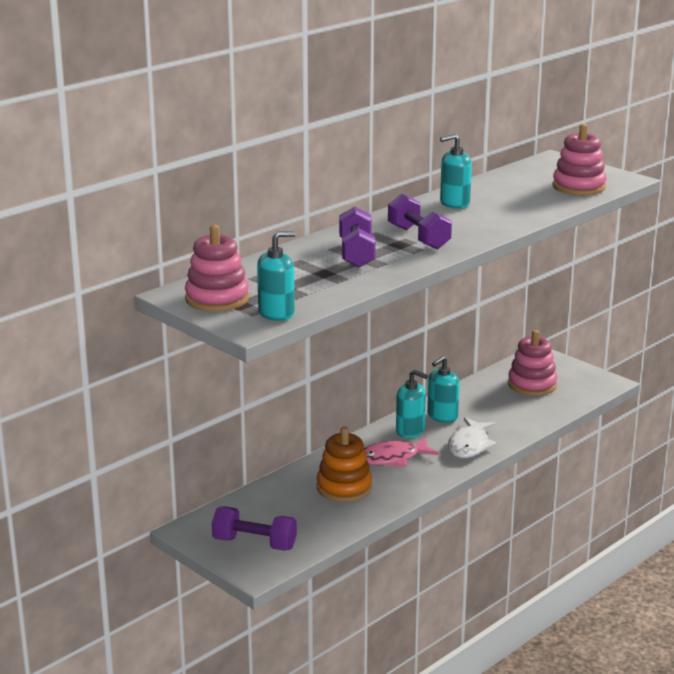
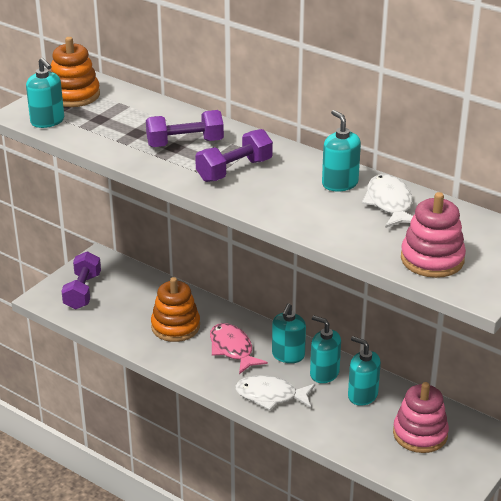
camera: 80 degrees right, 10 degrees up
(217, 299) = (74, 95): pink stacking toy -> orange stacking toy
(477, 402) = (362, 395): none -> turquoise soap dispenser
(492, 191) = (389, 203): none -> white fish

